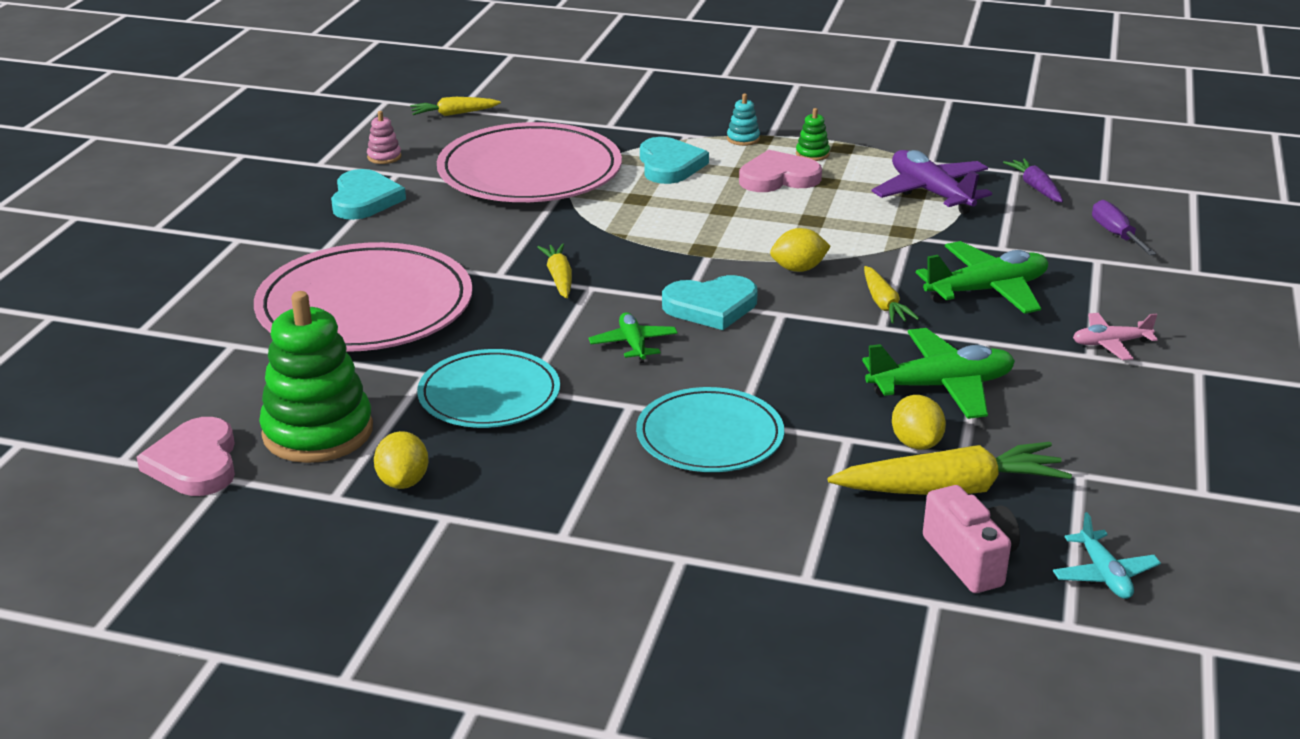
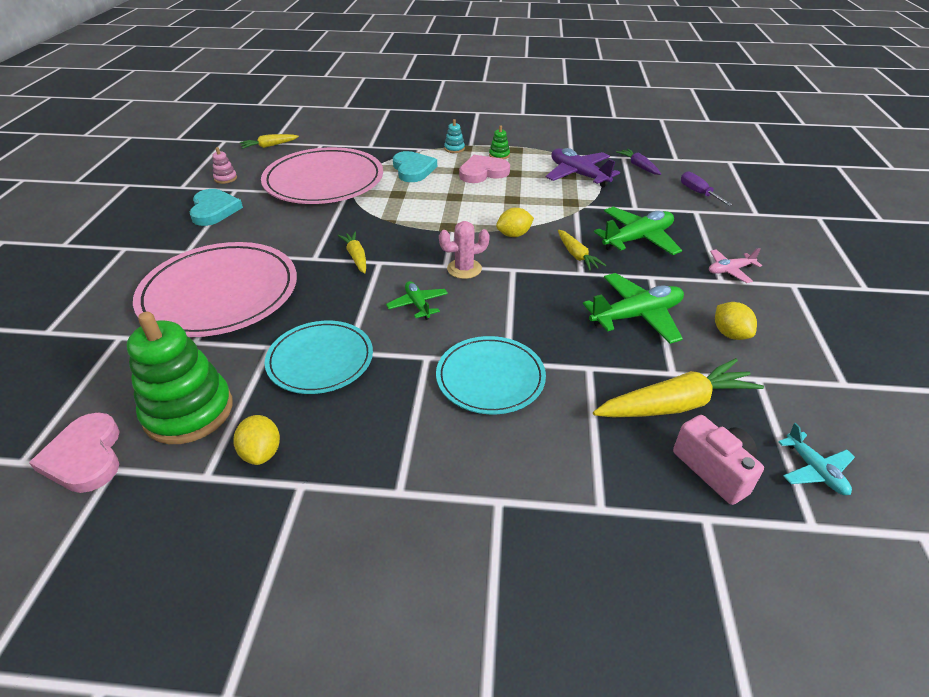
camera: 10 degrees left, 10 degrees up
(711, 307) = (464, 269): turquoise heart -> pink cactus
(916, 443) = (637, 366): yellow lemon -> yellow lemon (730, 334)

